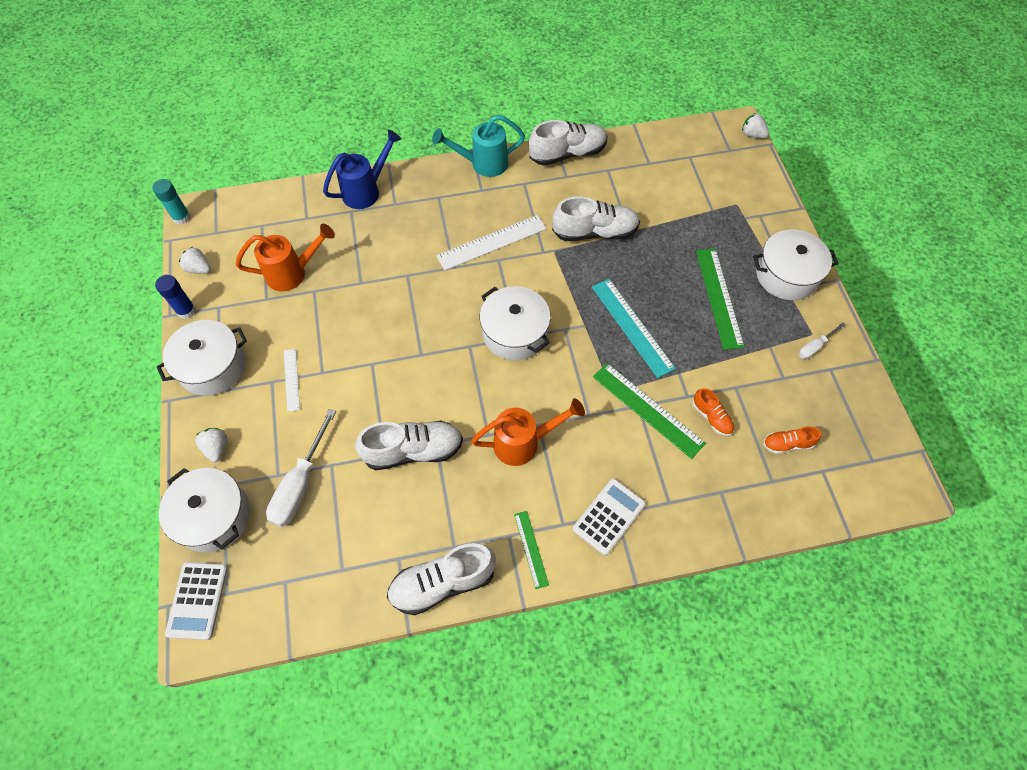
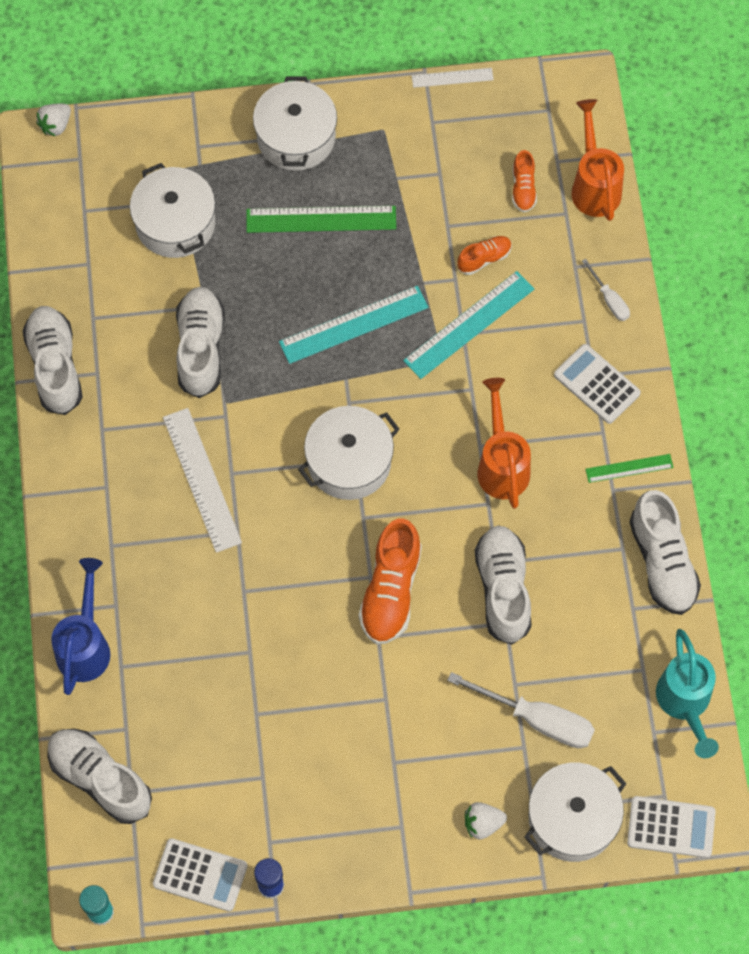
camera: 85 degrees left, 5 degrees up
(199, 269) = (200, 875): white strawberry -> white calculator
(212, 367) = (365, 840): white pot -> white pot (175, 223)
(272, 208) = (100, 779): none -> white shoe
(291, 379) = (393, 737): white ruler -> white ruler (452, 77)
(293, 273) = (223, 743): orange watering can -> orange watering can (594, 185)
(366, 190) = (85, 645): blue watering can -> blue watering can turned 45 degrees clockwise
(409, 369) = (390, 591): none -> orange shoe
(482, 164) = (57, 482): turquoise watering can -> turquoise watering can (685, 704)
(647, 409) = (469, 324): green ruler -> turquoise ruler
(815, 347) = (401, 131): white screwdriver -> white screwdriver (609, 300)

